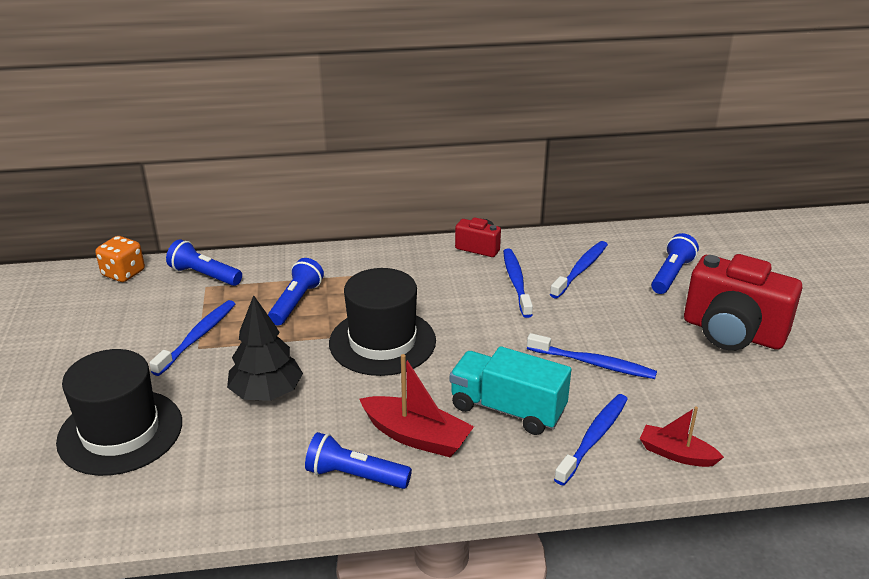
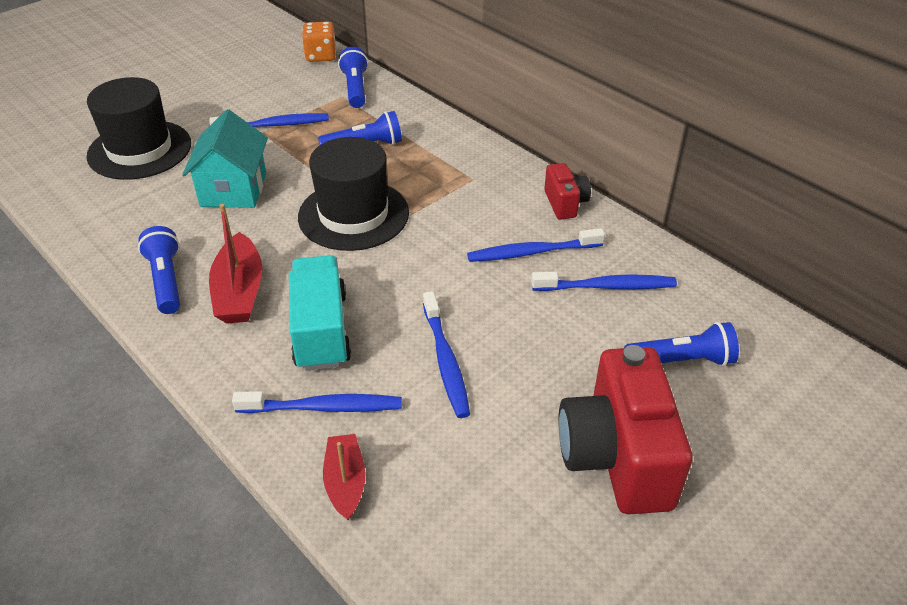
camera: 55 degrees right, 10 degrees up
(266, 393) = (233, 189): black tree -> turquoise house
(516, 282) = (532, 252): blue toothbrush -> blue toothbrush turned 150 degrees counterclockwise

